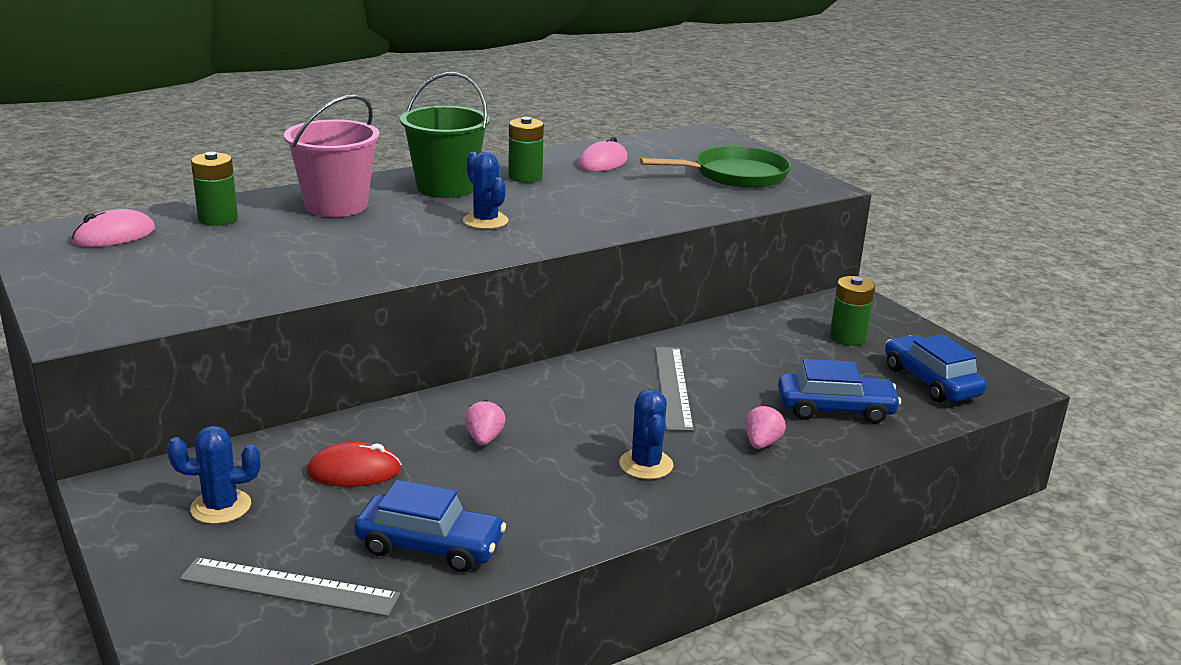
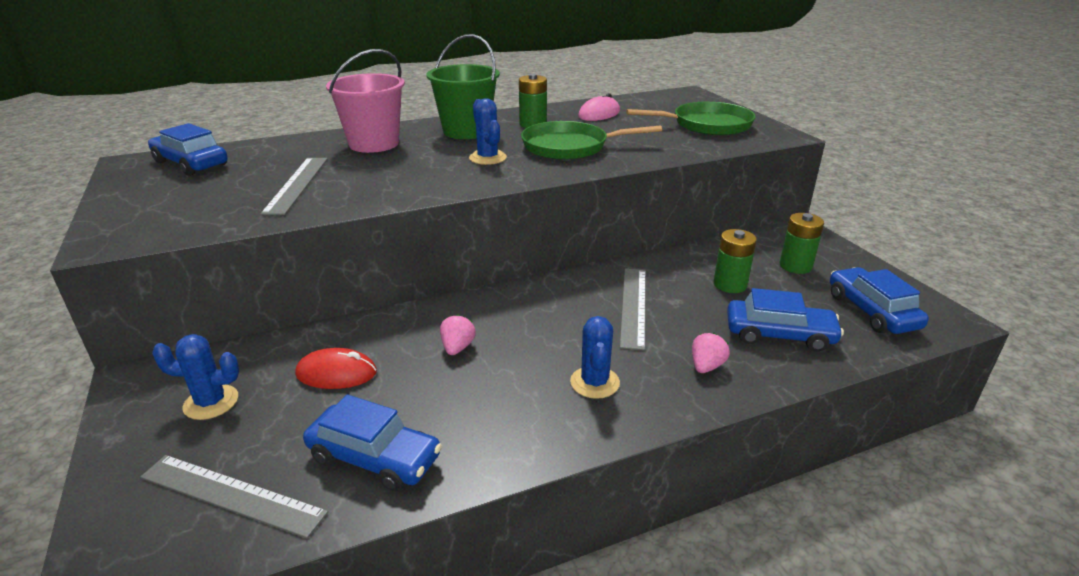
camera: 10 degrees right, 5 degrees up
(114, 235) = (191, 163): pink mouse -> blue car
(218, 219) = (277, 152): green battery -> green battery (730, 284)
(267, 258) = (297, 184): none -> grey ruler
(578, 205) = (569, 147): none -> green pan

